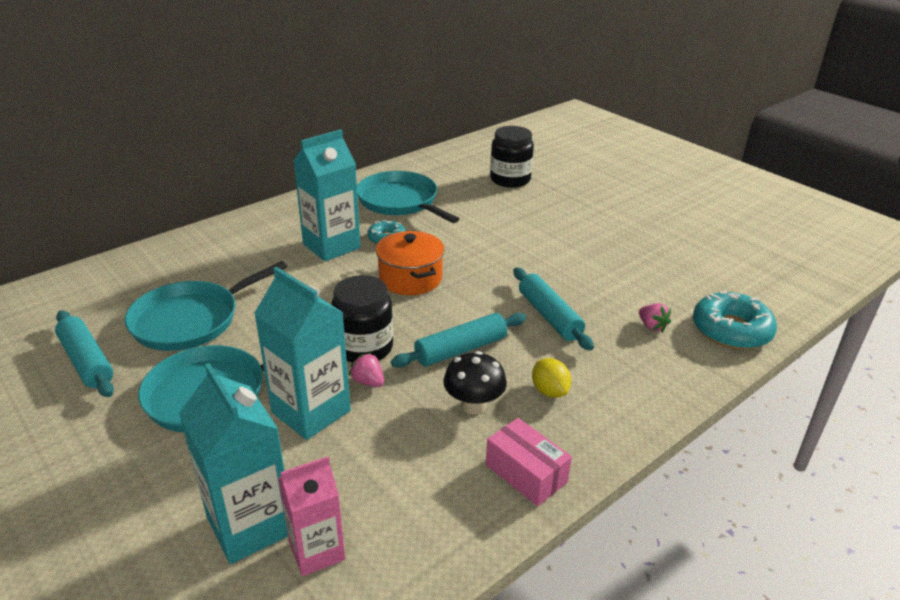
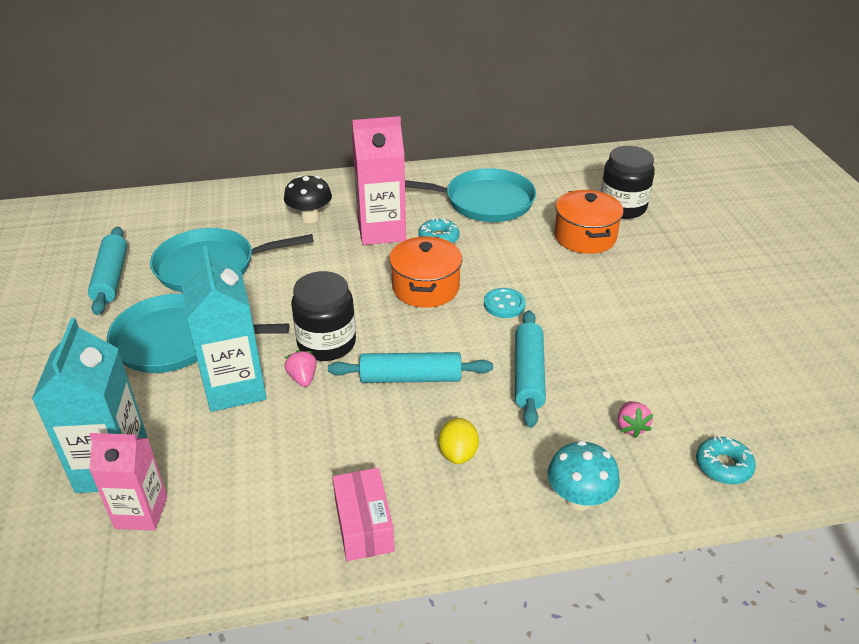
camera: 30 degrees right, 5 degrees up
(331, 246) = (381, 231): turquoise carton -> pink carton
(400, 201) = (484, 202): turquoise pan -> turquoise pan turned 105 degrees clockwise
(473, 405) = (374, 438): black mushroom -> black mushroom (310, 218)
(485, 272) = (504, 304): none -> turquoise button
(501, 207) = (585, 237): none -> orange pot
(662, 388) = (579, 499): none -> turquoise mushroom
(731, 330) = (723, 466): turquoise donut -> turquoise donut, size x0.58

